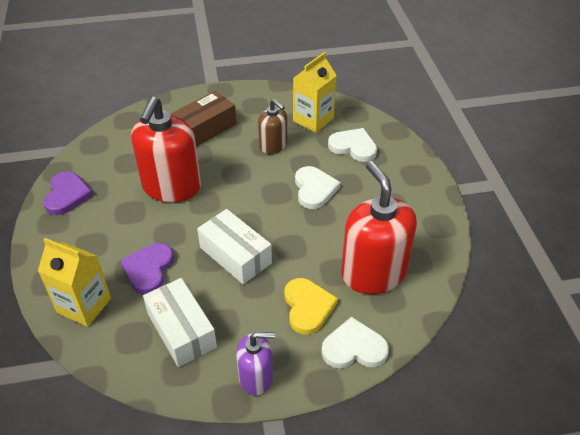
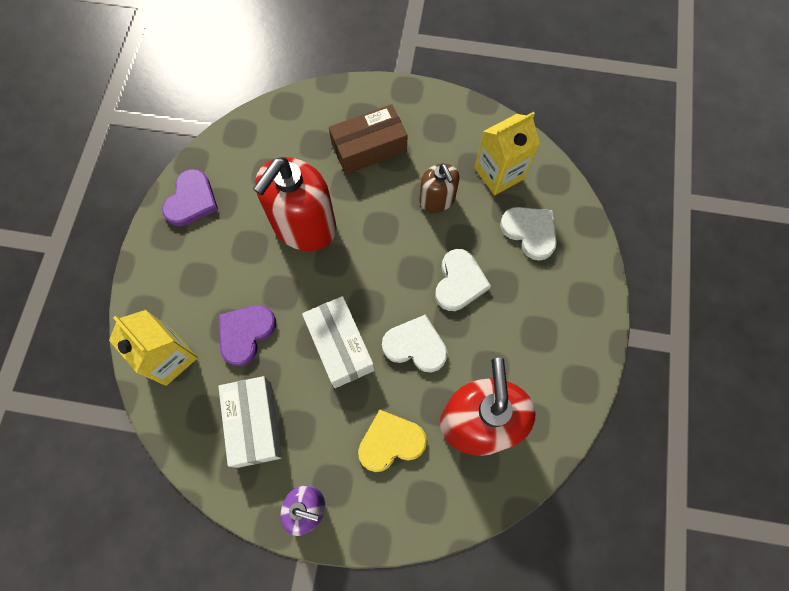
camera: 20 degrees right, 25 degrees up
(308, 307) = (390, 442): yellow heart -> yellow heart turned 120 degrees counterclockwise
(354, 348) = (418, 511): white heart -> white heart (415, 345)

